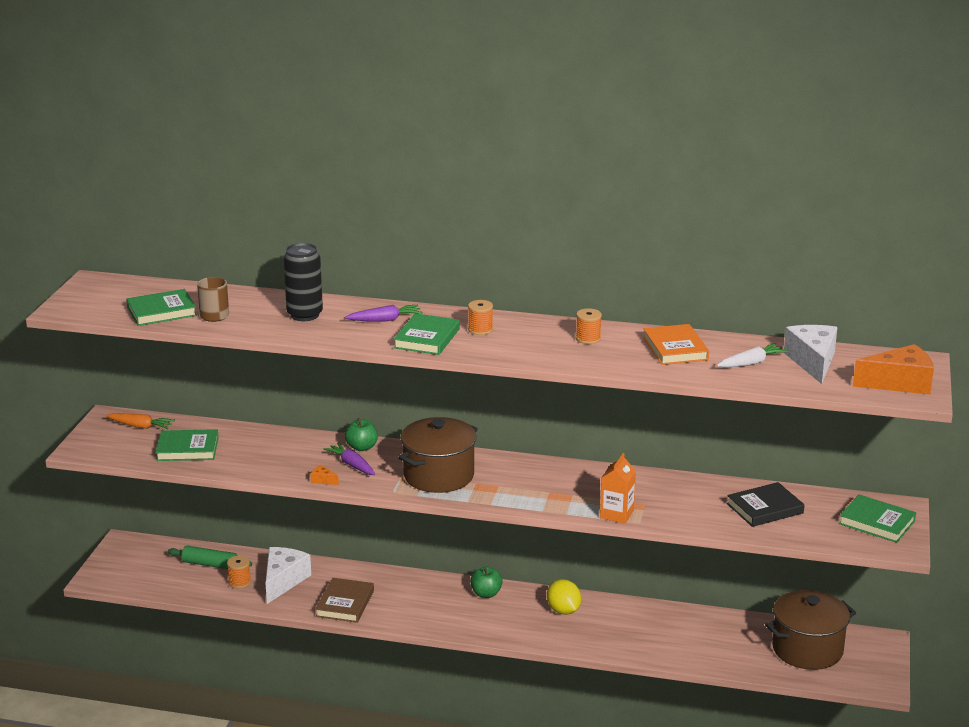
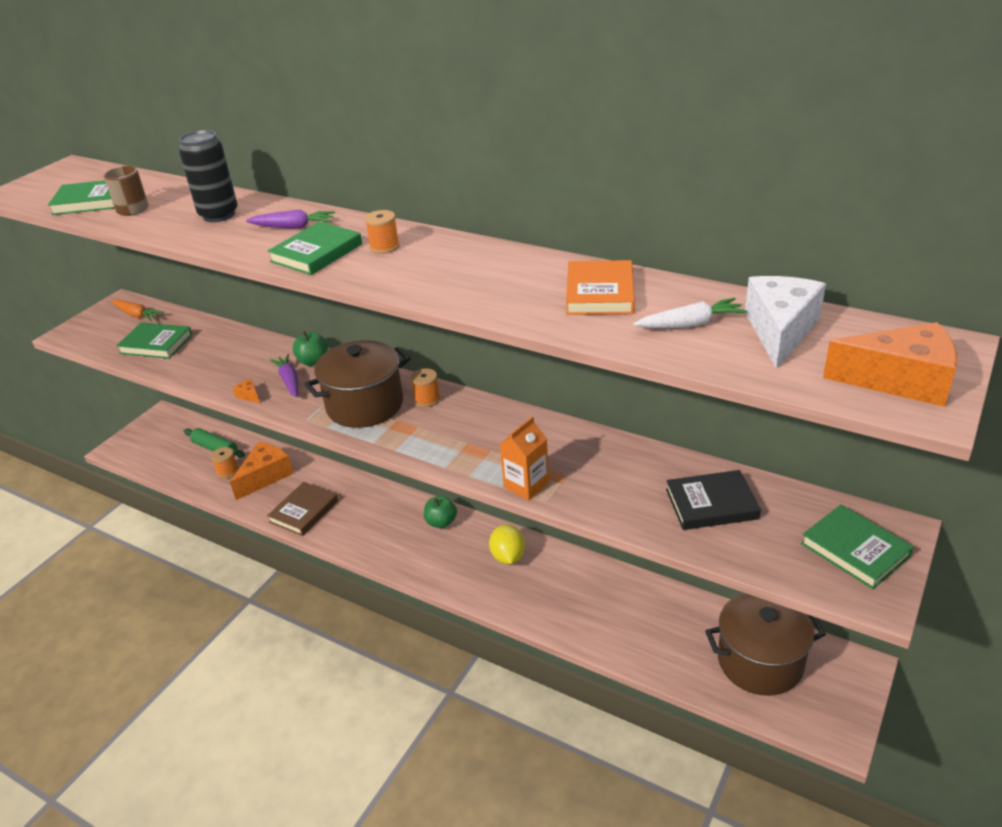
camera: 20 degrees right, 10 degrees up
(283, 581) = (265, 476): white cheese -> orange cheese
(588, 338) = (500, 269): orange spool -> orange spool (427, 399)

